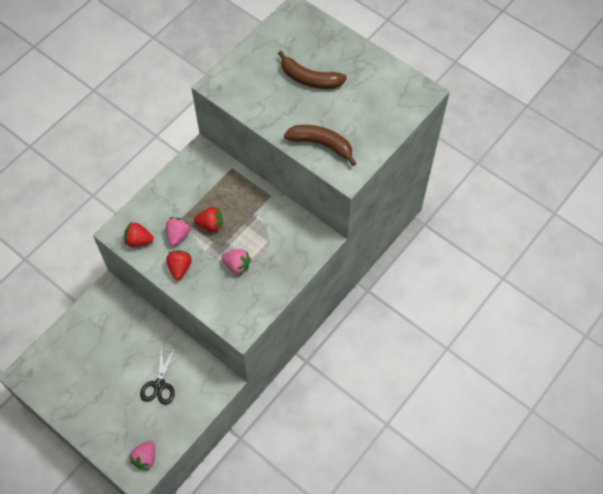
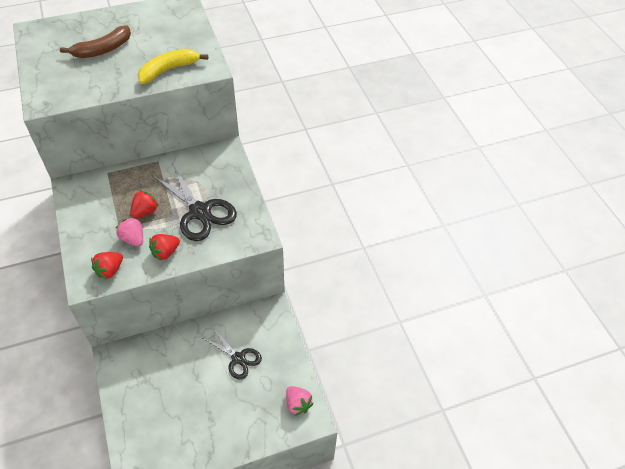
camera: 60 degrees left, 10 degrees down
(180, 268) = (165, 252): red strawberry -> red strawberry turned 75 degrees counterclockwise
(237, 265) = (200, 212): pink strawberry -> black scissors
(321, 144) = (169, 70): brown banana -> yellow banana

